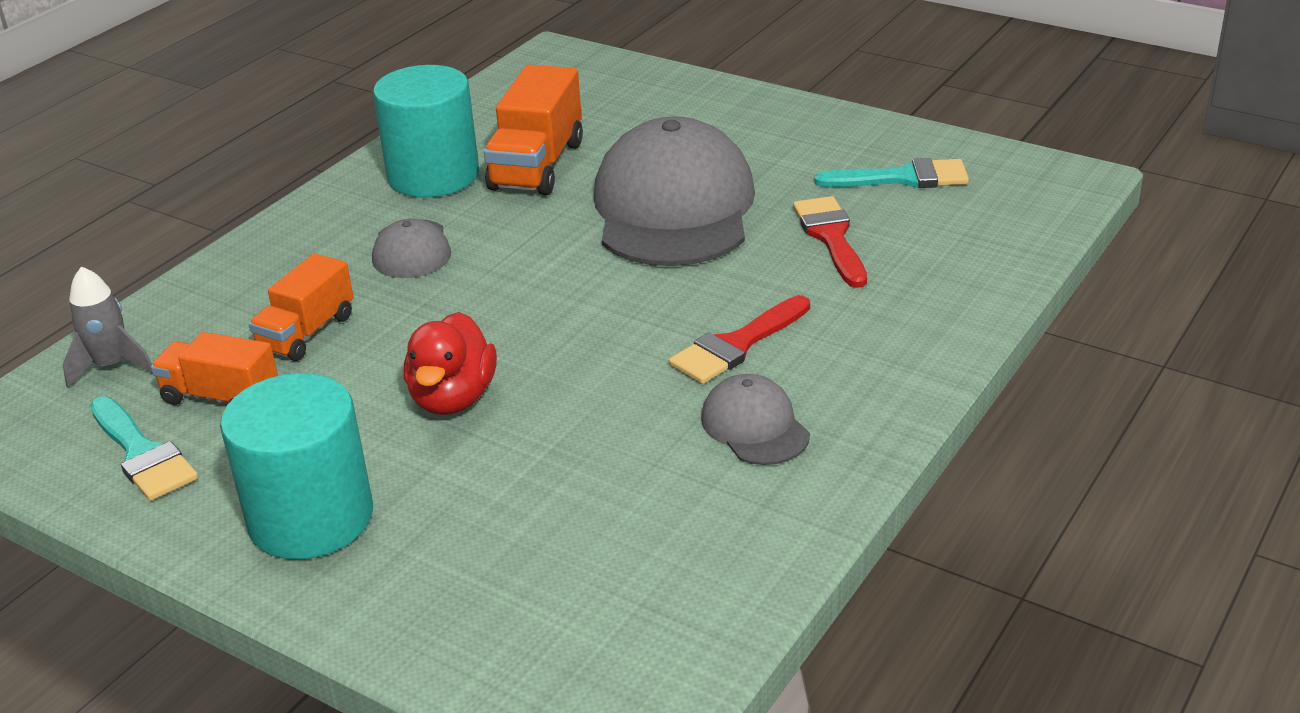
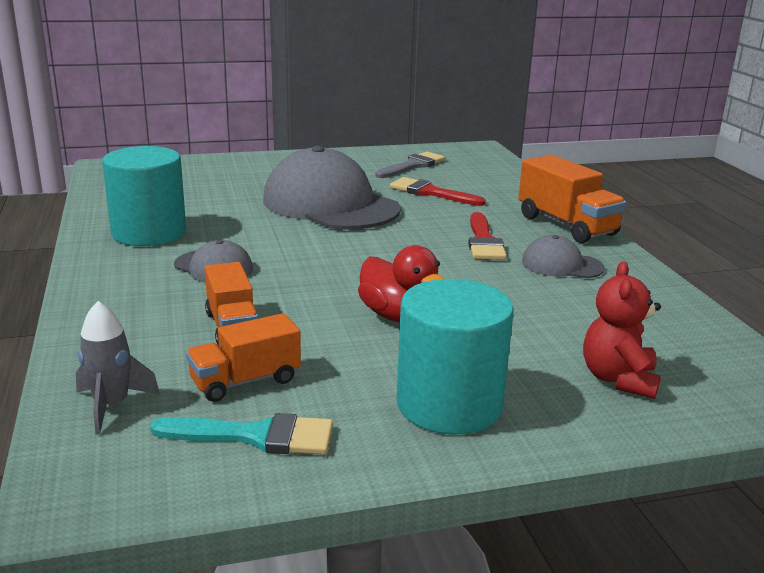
camera: 50 degrees left, 10 degrees down
(497, 594) = (618, 379): none -> red teddy bear
(537, 165) = (210, 211): orange truck -> orange truck (566, 225)
(903, 178) = (413, 165): turquoise brush -> grey brush

